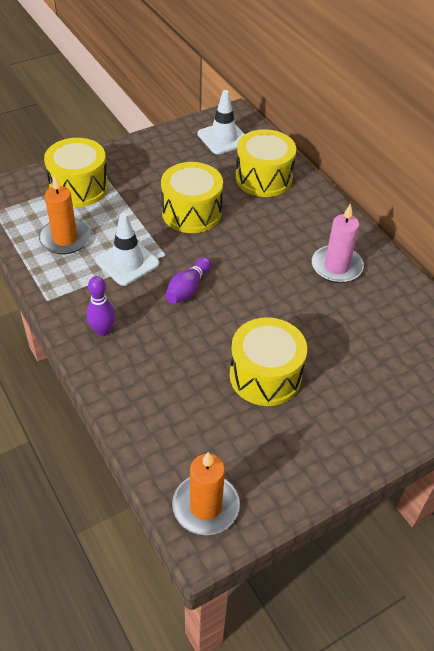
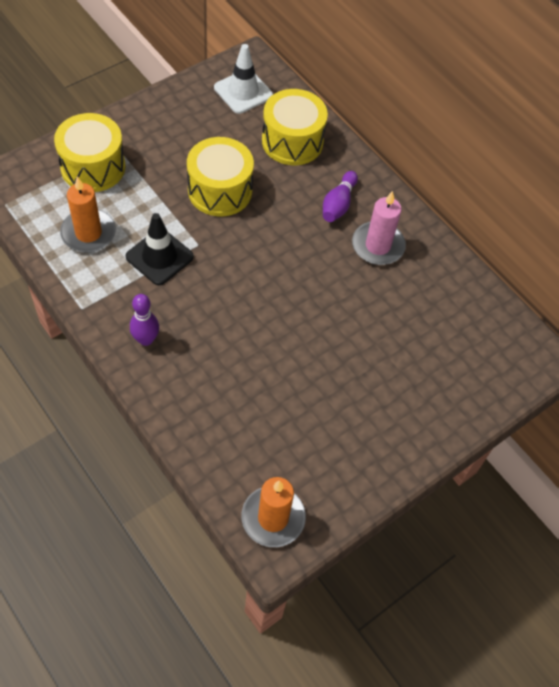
camera: 10 degrees left, 10 degrees up
(127, 262) = (159, 257): white traffic cone -> black traffic cone
(188, 288) = (227, 283): purple bowling pin -> purple bowling pin (338, 204)
(265, 376) = (316, 376): yellow drum -> none

